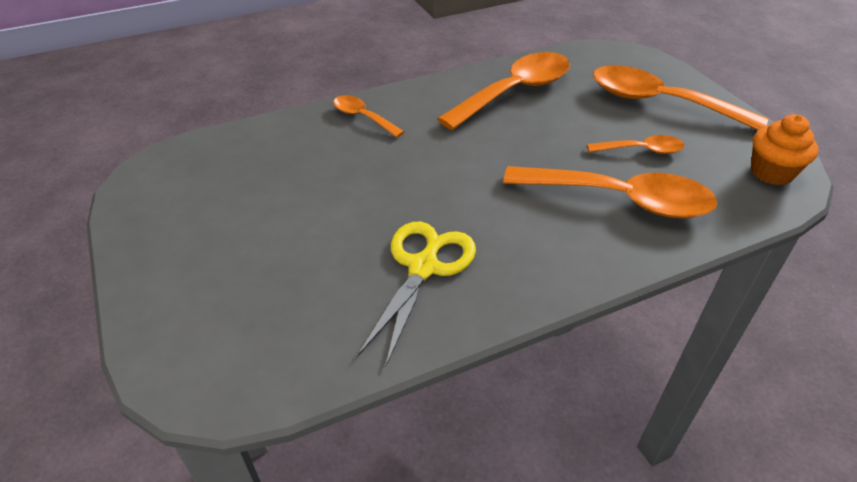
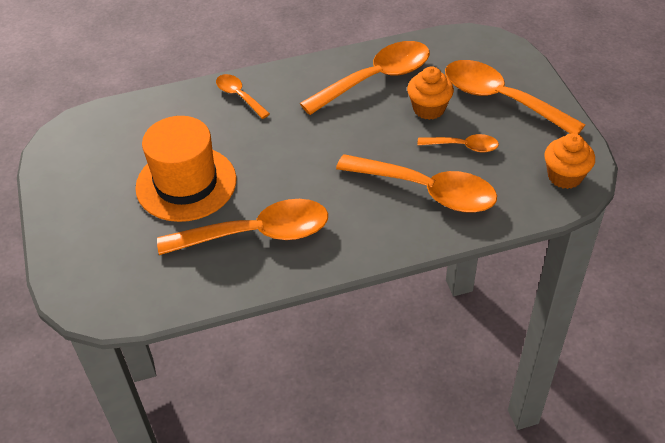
camera: 10 degrees right, 5 degrees up
(316, 214) = (186, 183): none -> orange hat
(423, 267) = (257, 234): yellow scissors -> orange spoon
(585, 116) = (429, 109): none -> orange cupcake

